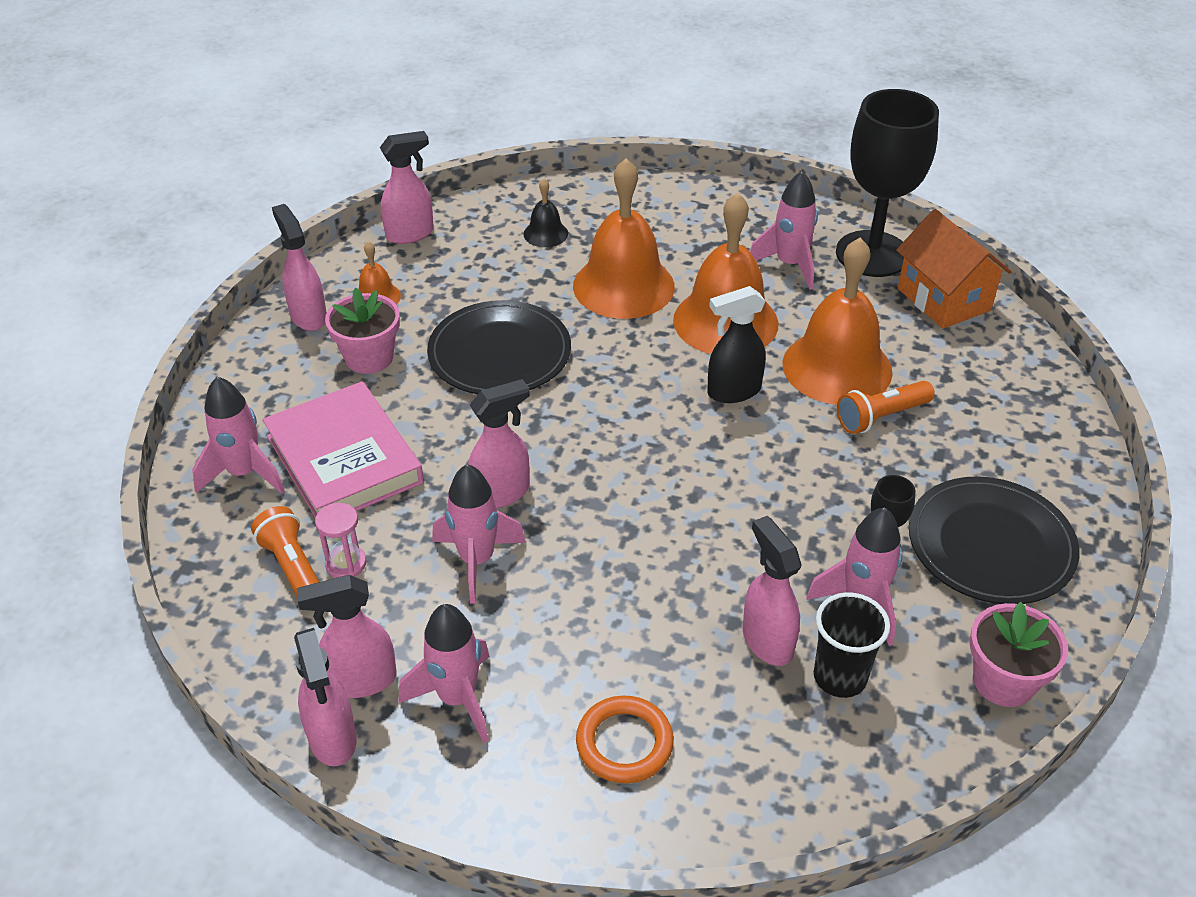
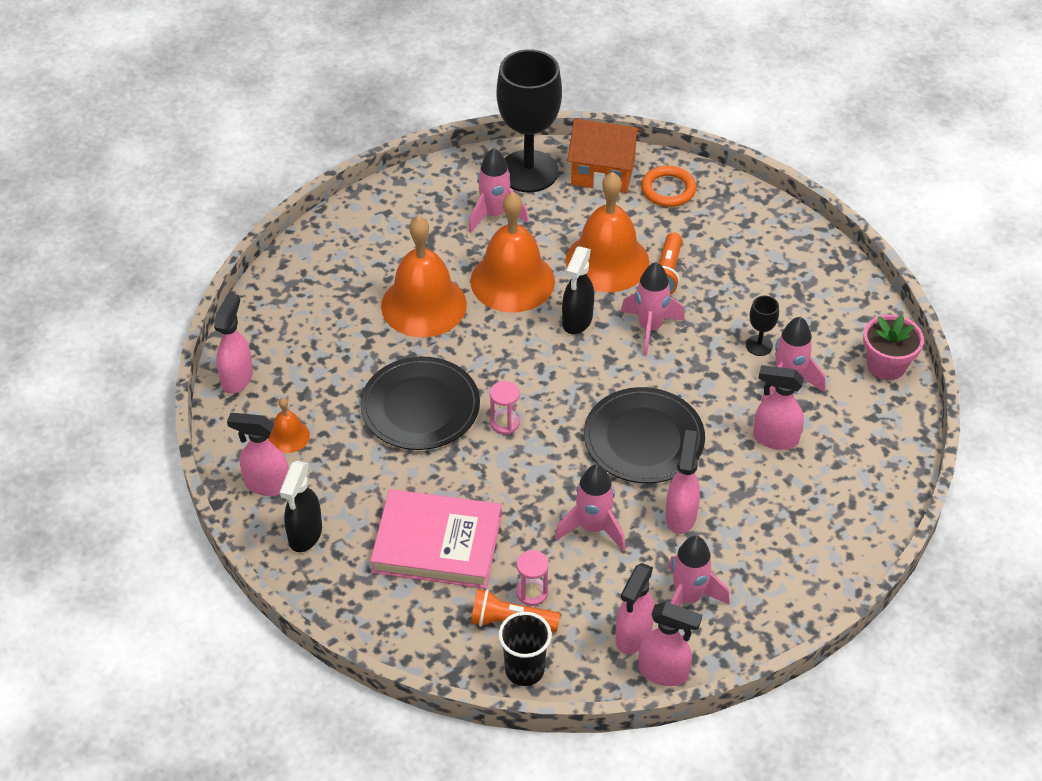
camera: 50 degrees left, 5 degrees up
(244, 473) = (395, 603): pink rocket -> pink rocket (650, 328)
(273, 370) = (305, 535): none -> black spray bottle
(369, 357) = (349, 476): pink flower pot -> none
(501, 493) = (549, 483): pink spray bottle -> pink spray bottle (681, 515)
(543, 418) = (504, 423): none -> pink hourglass
(545, 233) = (323, 308): black bell -> none
(624, 743) = (785, 543): orange ring -> orange ring (668, 189)
(840, 677) = (825, 426): black cup -> black cup (524, 670)
(990, 544) = (800, 301): black plate -> black plate (643, 439)

